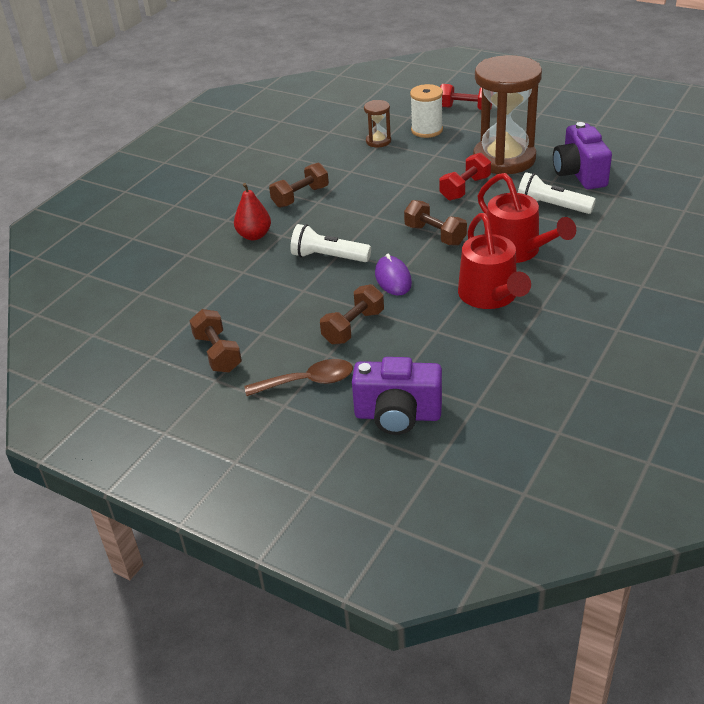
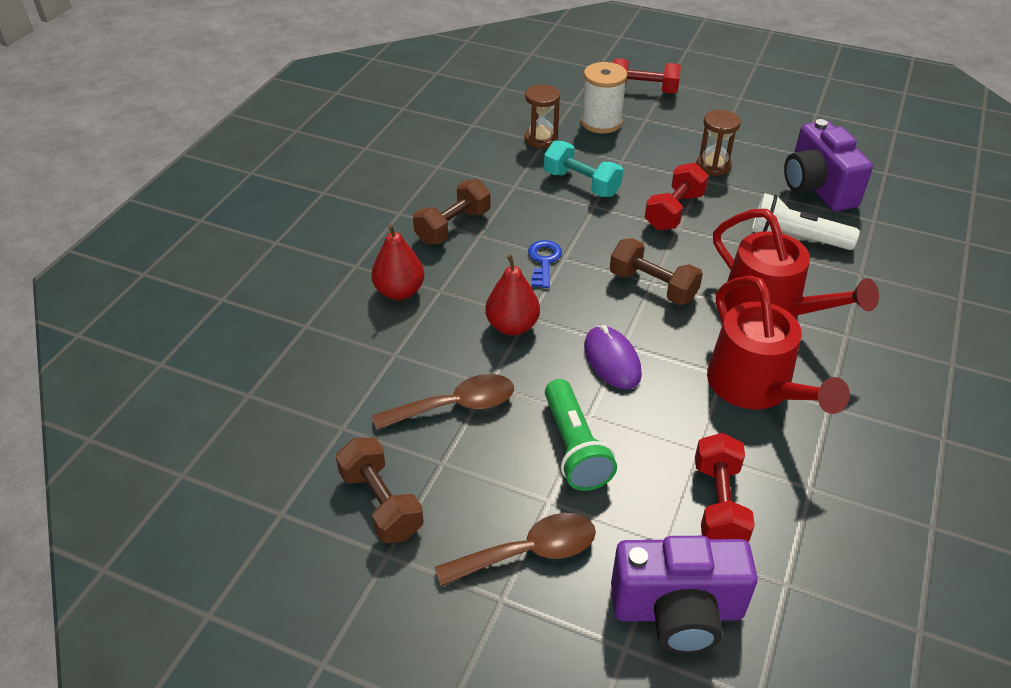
camera: 10 degrees left, 5 degrees up
(278, 302) = (456, 406): none -> brown spoon
(328, 257) = (512, 326): white flashlight -> red pear
(353, 327) = (574, 448): brown dumbbell -> green flashlight
(360, 219) = (544, 261): none -> blue key
(401, 170) = (581, 184): none -> turquoise dumbbell
(443, 361) = (718, 504): none -> red dumbbell
(504, 159) = (713, 166): brown hourglass -> brown hourglass, size x0.43

